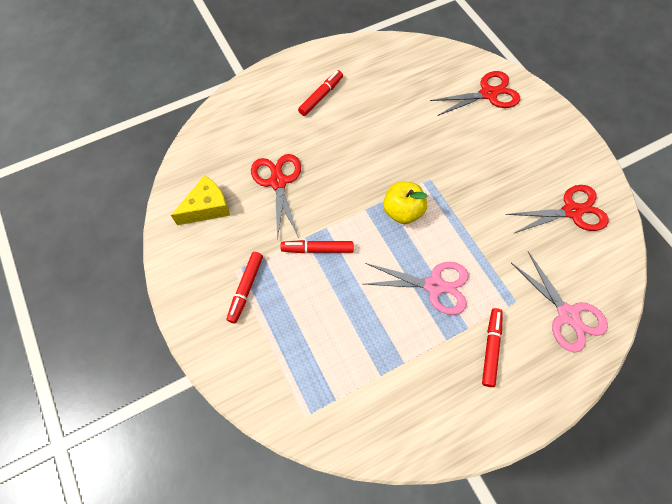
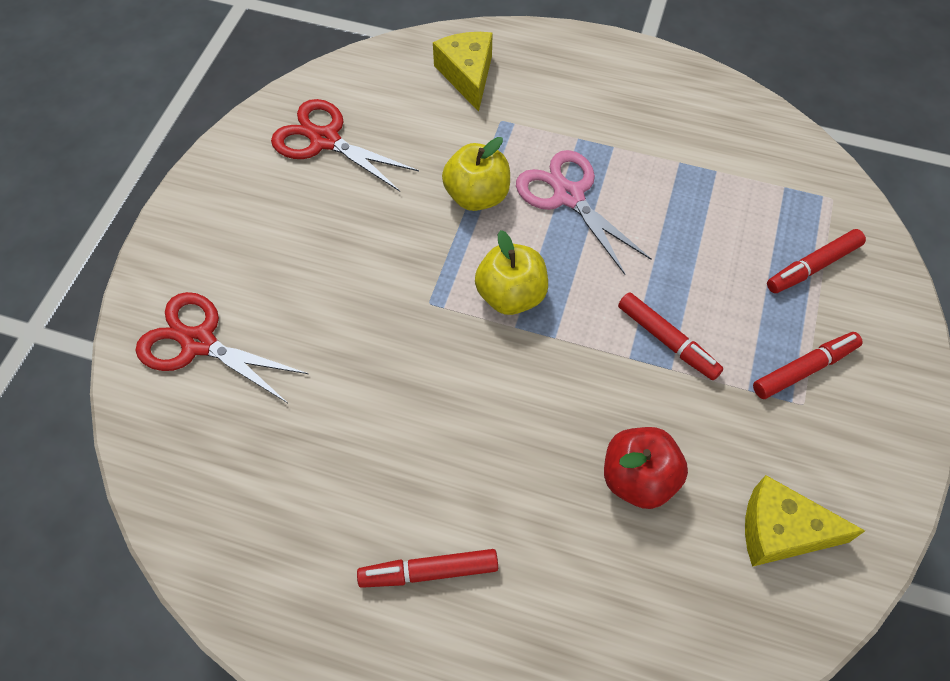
camera: 135 degrees left, 5 degrees down
(278, 182) = (638, 478): red scissors -> red apple
(473, 246) = (477, 196): none -> yellow apple
(491, 348) = (576, 108): red marker -> red marker (812, 266)
(567, 315) = (467, 75): pink scissors -> yellow cheese

